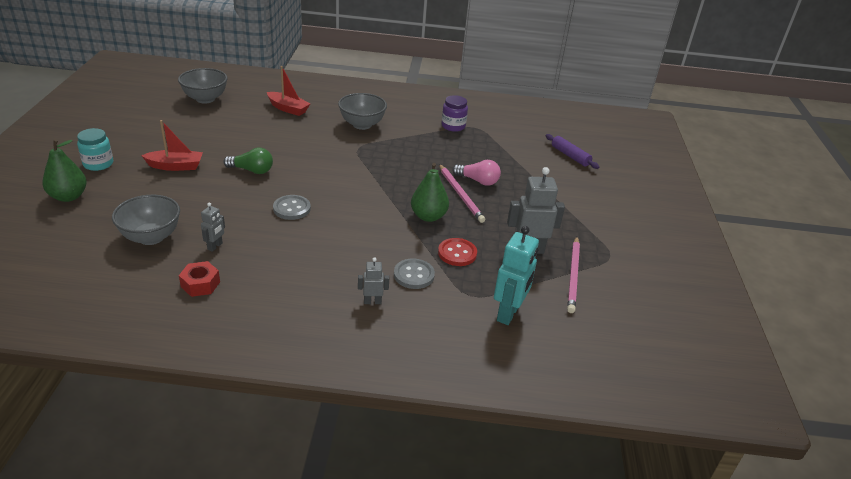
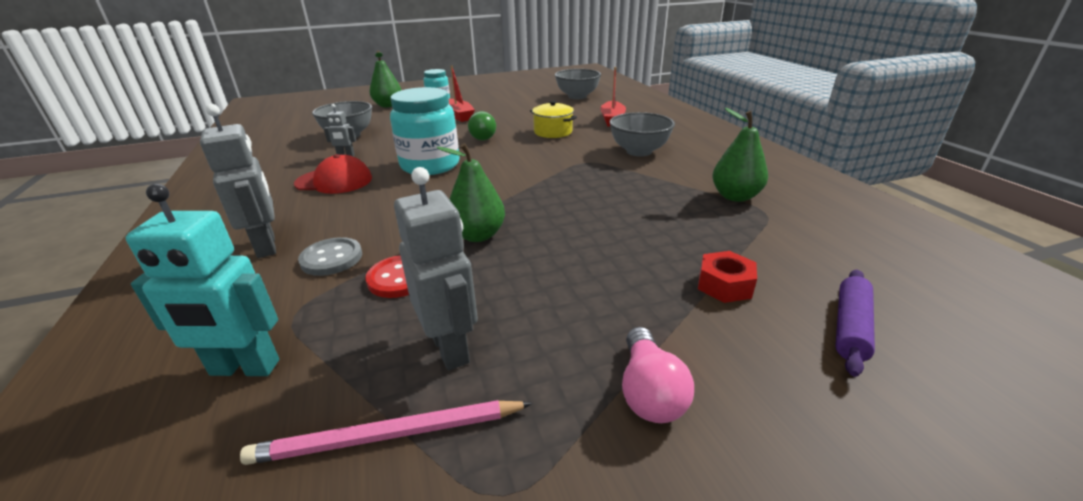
camera: 70 degrees right, 5 degrees down
(200, 284) = (285, 166): red nut -> red nut (724, 285)
(275, 260) = (334, 181): none -> red cap
(283, 139) = (553, 132): none -> yellow pot
(292, 209) = (430, 165): grey button -> turquoise jar
(372, 301) = (267, 246): grey robot -> grey robot, size x1.90
(453, 126) = (735, 196): purple jar -> green pear
(460, 195) = (557, 244): pink pencil -> none
(478, 181) = (613, 249): pink light bulb -> pink light bulb (649, 392)

